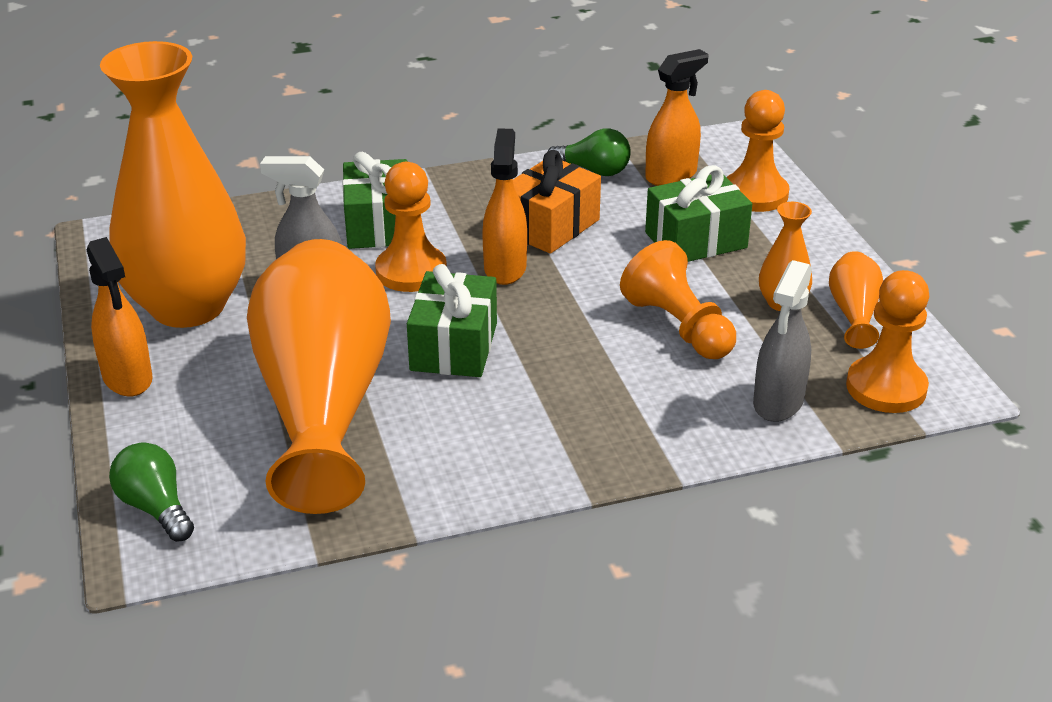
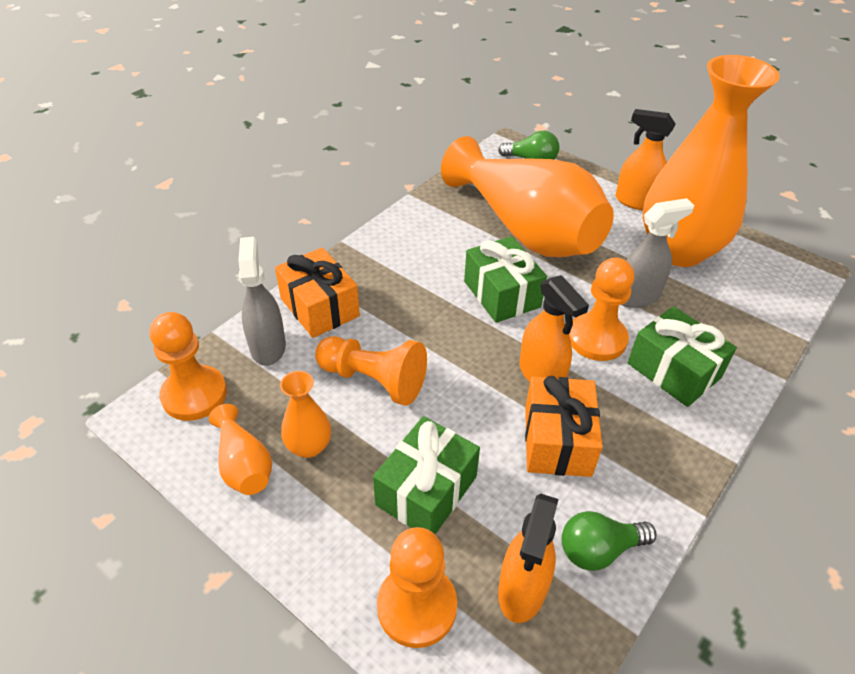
camera: 145 degrees right, 10 degrees up
(687, 421) = (319, 307): none -> orange gift

